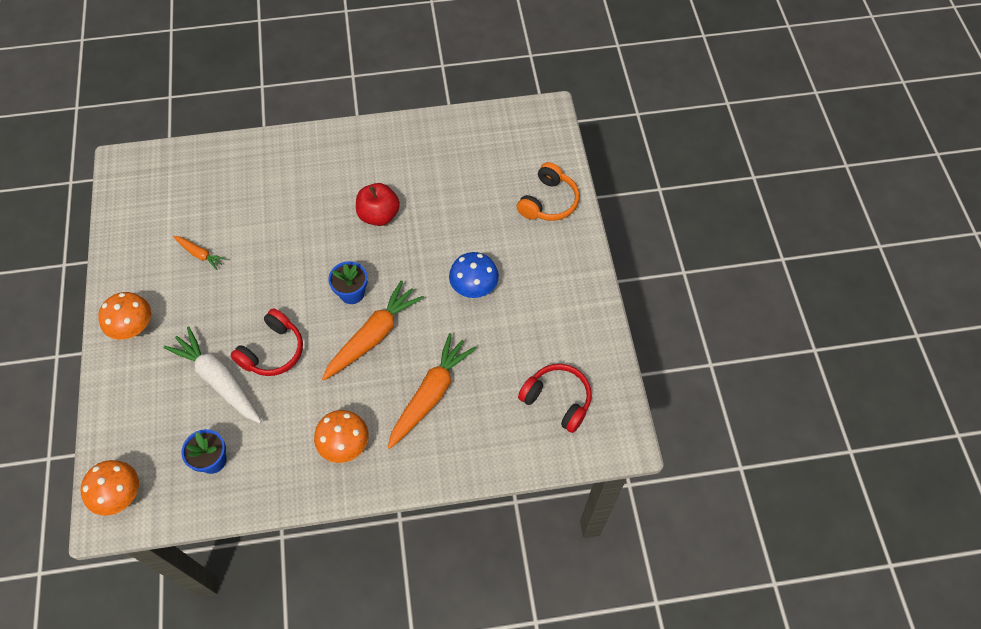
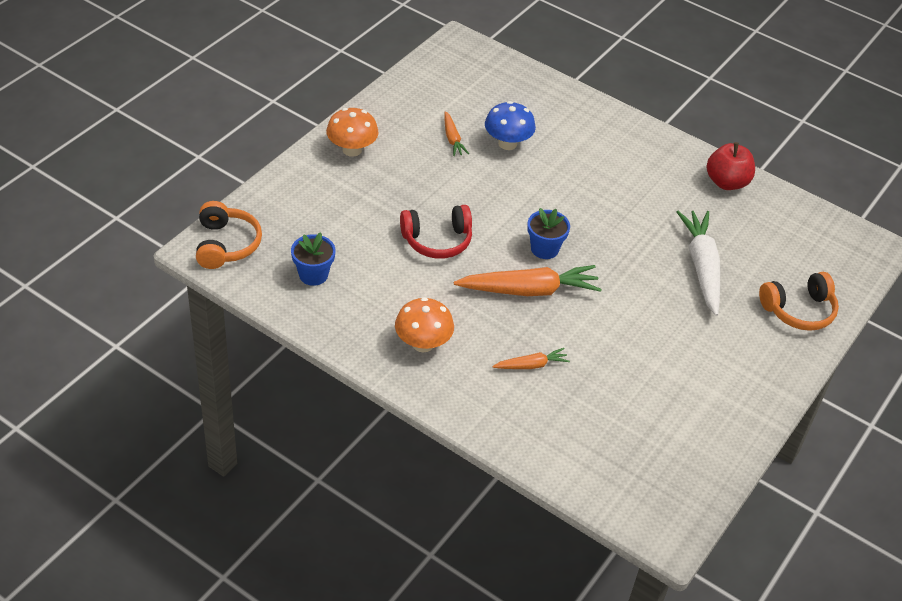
camera: 40 degrees right, 15 degrees down
(120, 495) = (226, 244): orange mushroom -> orange headphones
(219, 380) = (375, 228): white carrot -> white carrot (701, 267)
(379, 215) = (628, 213): red apple -> red apple (726, 182)
(430, 394) = (531, 365): orange carrot -> orange carrot, size x0.51
(474, 287) = (655, 321): blue mushroom -> blue mushroom (507, 143)
(557, 400) = (640, 456): red headphones -> none

